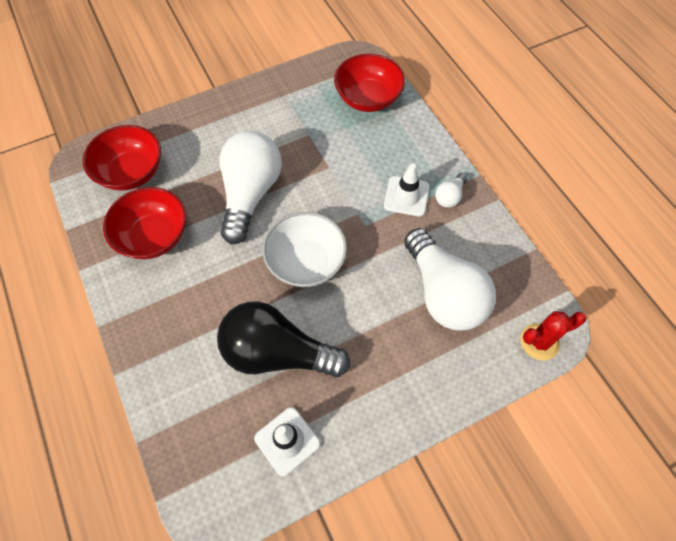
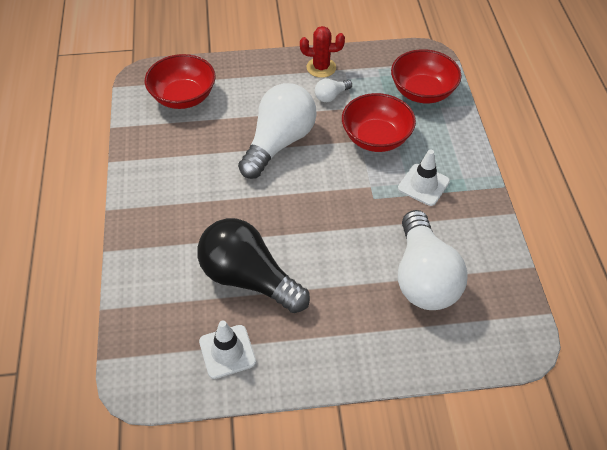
camera: 20 degrees right, 10 degrees down
(154, 236) = (181, 153): red bowl -> red bowl (376, 138)
(306, 262) = (305, 213): white bowl -> none
(449, 196) = (466, 197): white light bulb -> white light bulb (331, 96)
(539, 342) = (501, 348): red cactus -> red cactus (321, 67)

